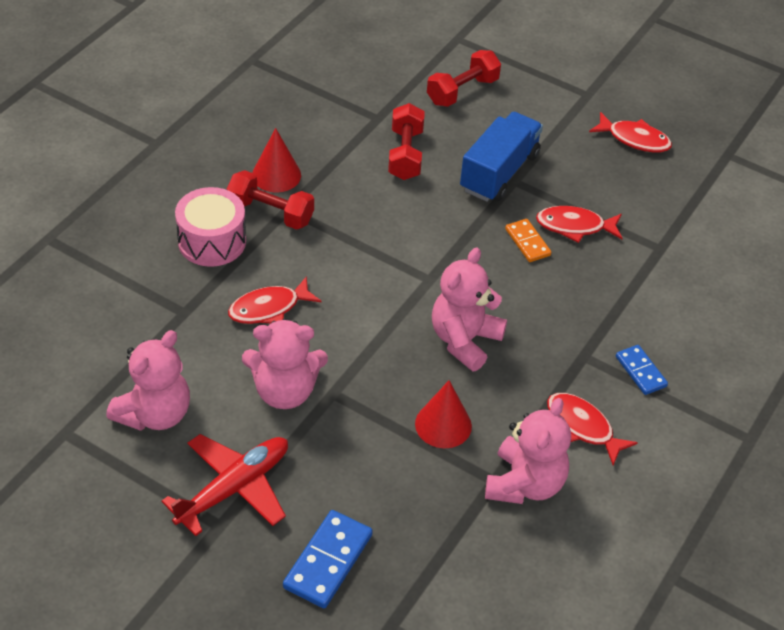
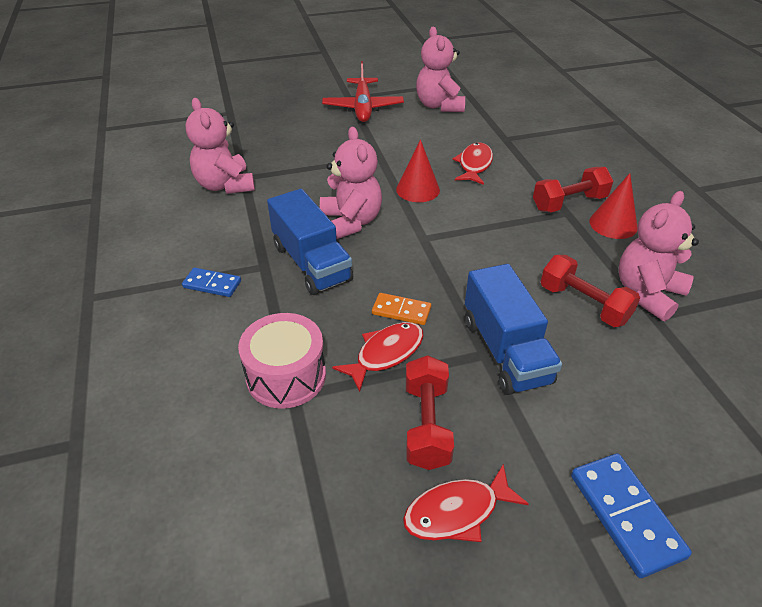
camera: 135 degrees right, 5 degrees down
(212, 241) = (561, 170): pink drum -> pink drum (286, 376)
(285, 391) = (402, 144): pink teddy bear -> pink teddy bear (647, 293)
(328, 561) = (285, 112): blue domino -> blue domino (625, 515)
(443, 425) = (304, 180): red cone -> red cone (417, 189)
(462, 91) = (662, 406): red dumbbell -> red dumbbell (426, 425)
(544, 328) = (311, 263): none -> blue truck
(582, 427) = (220, 229): red fish -> none

